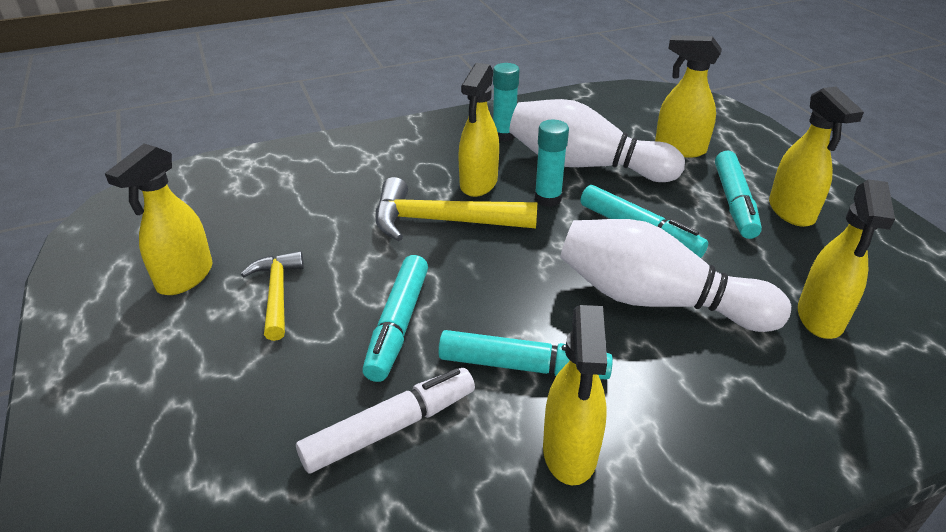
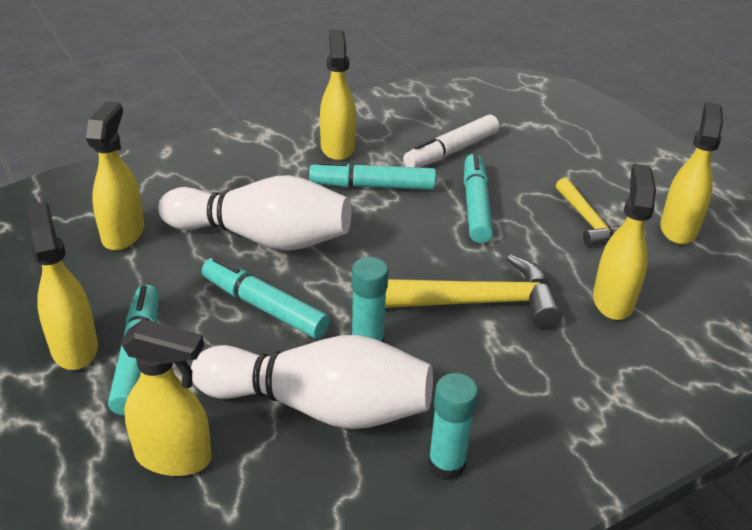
camera: 170 degrees right, 0 degrees up
(478, 184) = (456, 360): yellow spray bottle -> yellow spray bottle (613, 300)

